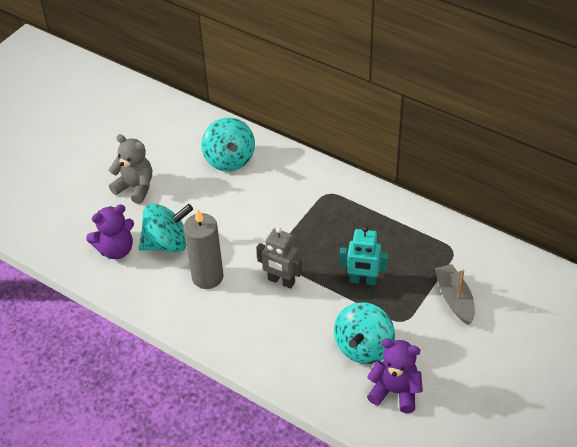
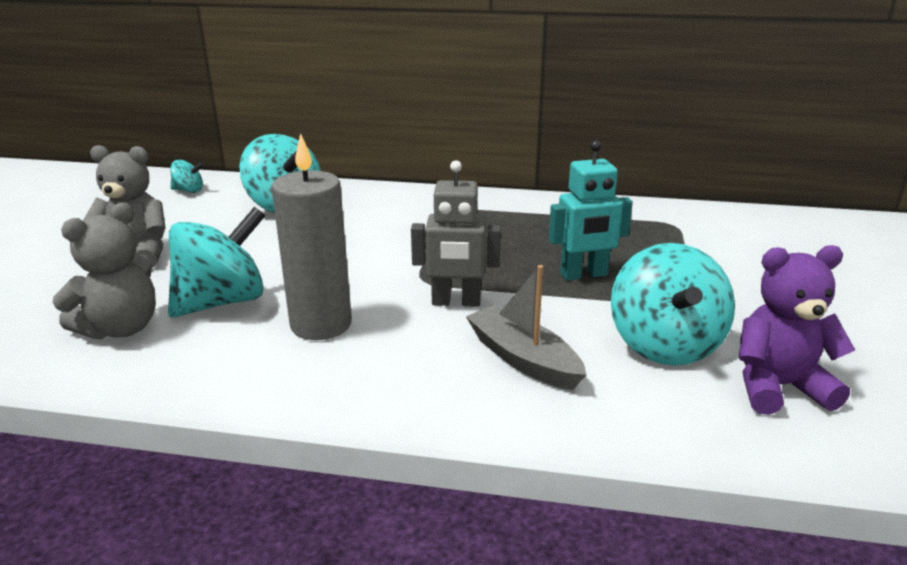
camera: 25 degrees left, 20 degrees down
(116, 250) = (121, 328): purple teddy bear -> grey teddy bear
(179, 124) = (189, 191): none -> turquoise spinning top
(454, 299) = (731, 264): grey boat -> grey boat (523, 359)

